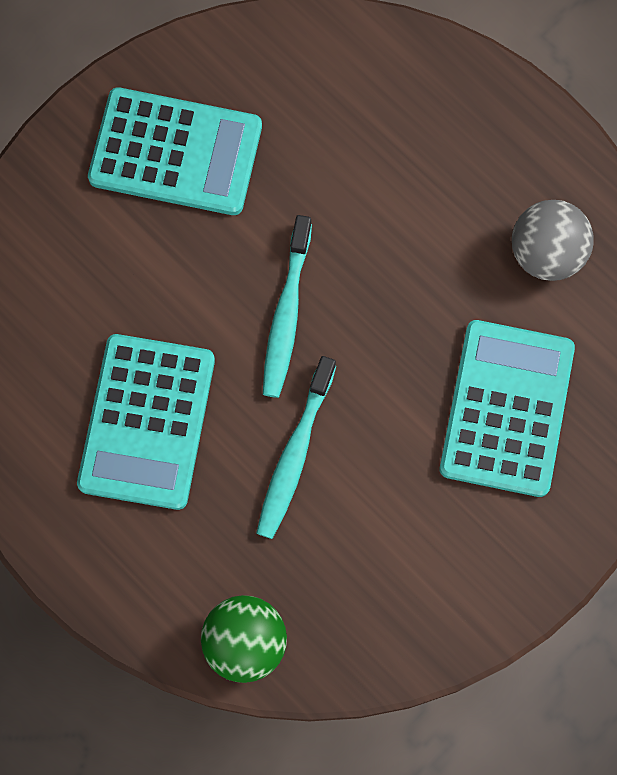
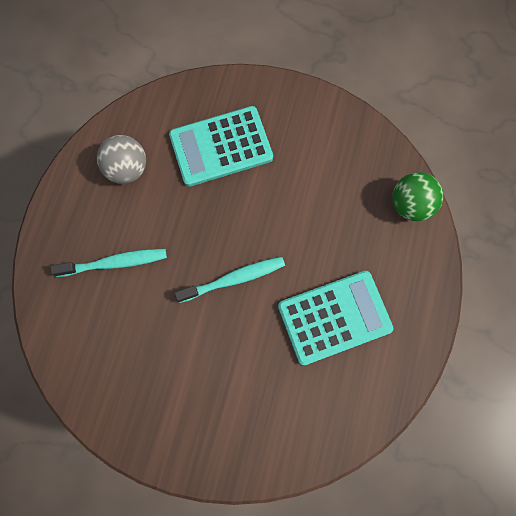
camera: 120 degrees left, 0 degrees up
(175, 152) = (173, 395): turquoise calculator -> none
(294, 454) = (305, 233): turquoise toothbrush -> turquoise toothbrush (115, 263)

